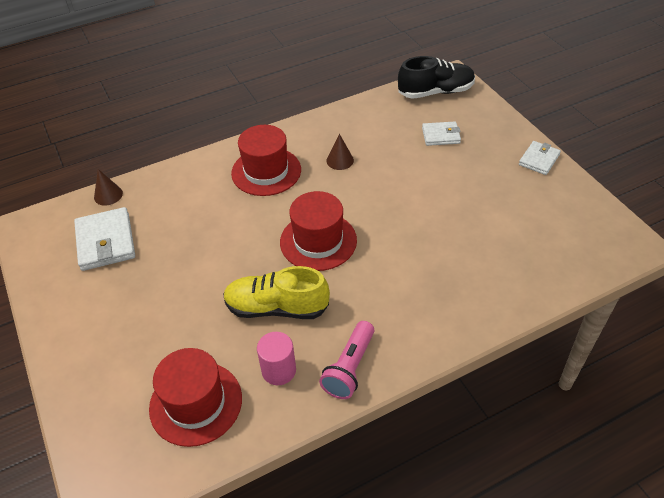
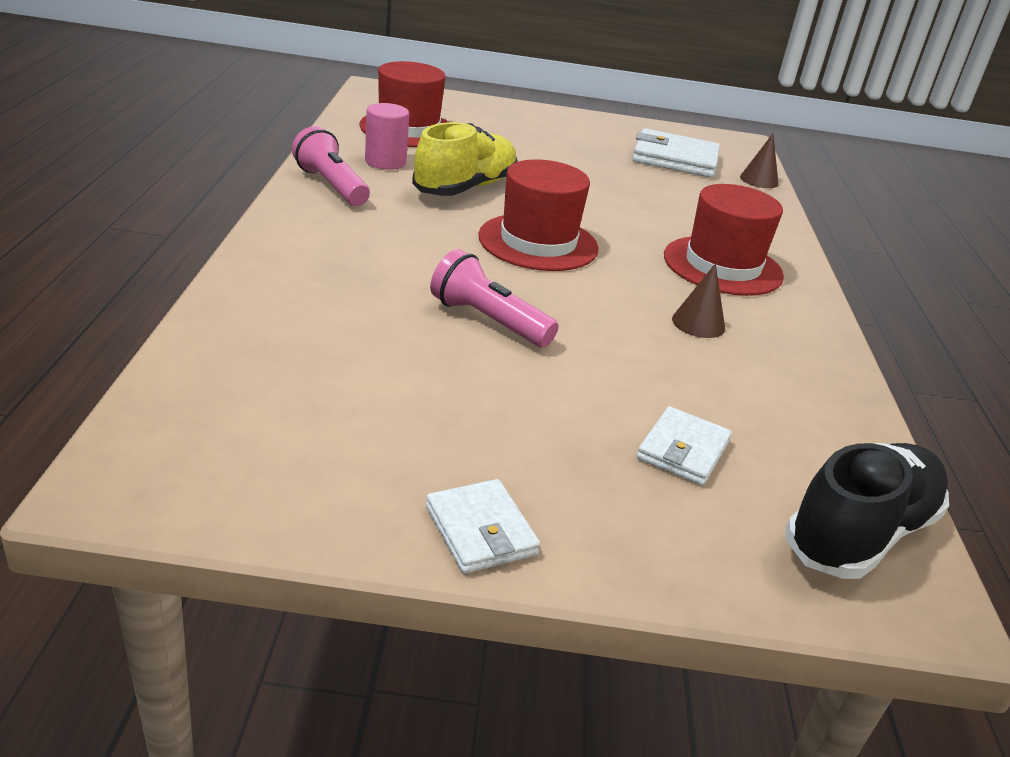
camera: 115 degrees right, 15 degrees down
(420, 218) = (488, 321): none -> pink flashlight
(435, 92) = (859, 533): black shoe -> black shoe turned 150 degrees counterclockwise

